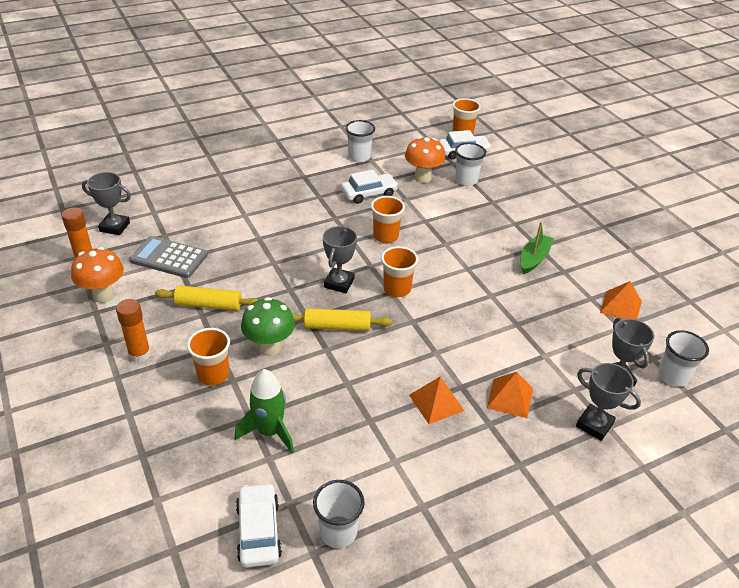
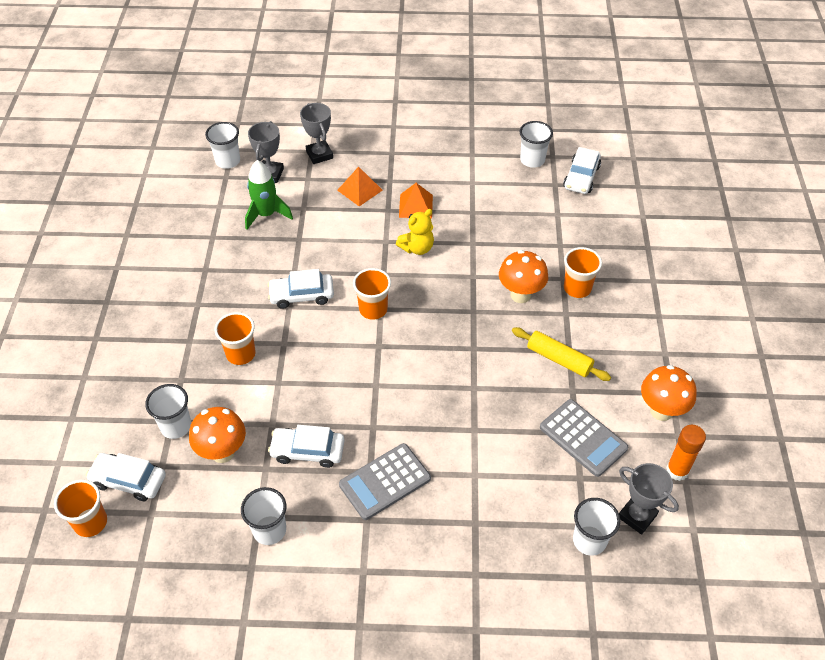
camera: 150 degrees left, 10 degrees up
(139, 354) = (636, 330): orange glue stick -> none
(147, 206) = (589, 540): none -> white cup
(269, 347) = (520, 295): green mushroom -> orange mushroom
(269, 432) = (549, 230): green rocket -> green rocket (266, 214)
(305, 194) = (385, 482): none -> grey calculator
(337, 326) = (452, 292): yellow rolling pin -> none
(339, 283) = (422, 337): grey trophy -> none
(385, 236) = (337, 377): orange cup -> orange cup (240, 354)
(400, 356) = (417, 248): none -> yellow teddy bear
(466, 279) = (302, 295): none -> white car
(534, 259) = (217, 292): green boat -> none
(620, 307) = (198, 220): orange pyramid -> none

